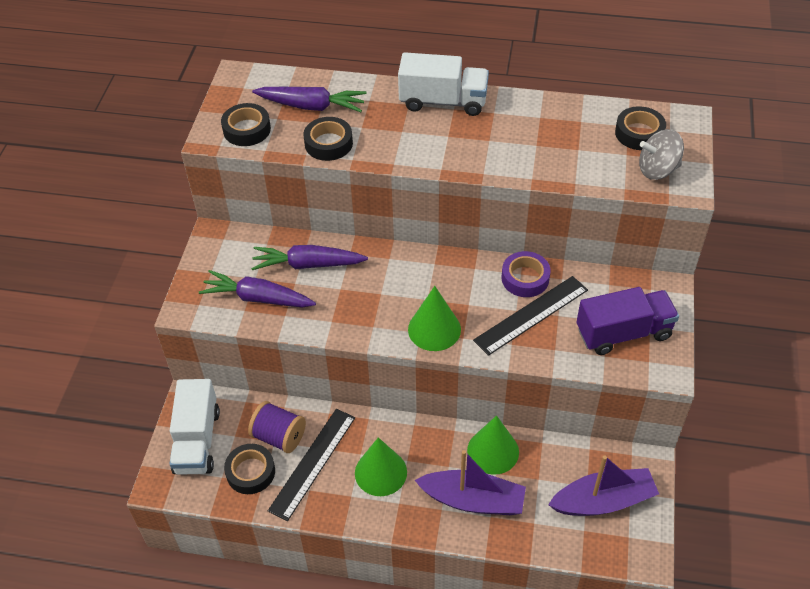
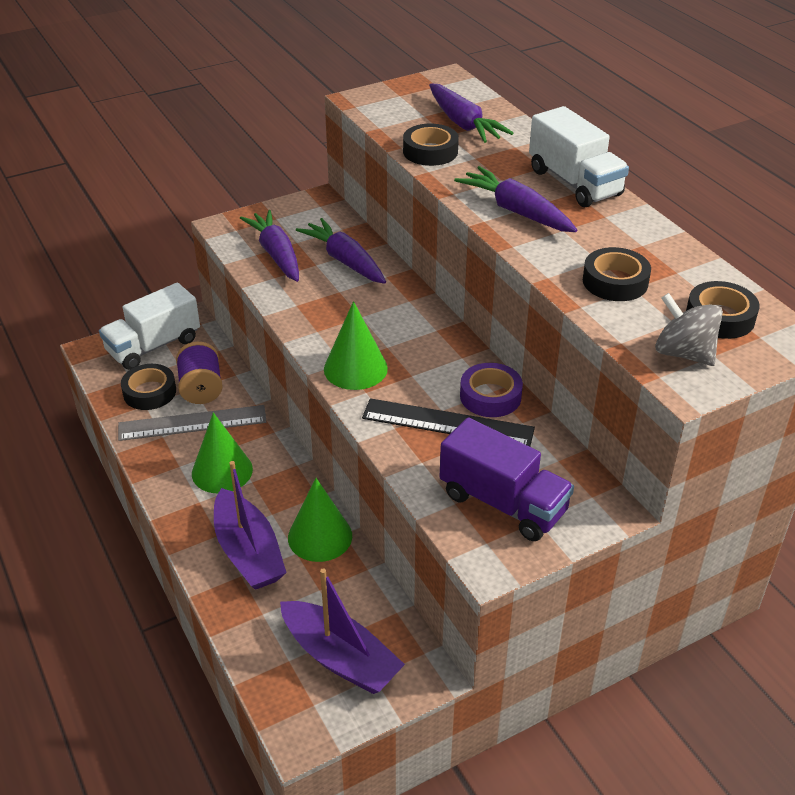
camera: 50 degrees right, 10 degrees down
(247, 129) = (390, 109): black tape -> black tape (615, 281)
(313, 463) = (192, 423): black ruler -> grey ruler
(447, 147) = (516, 211): none -> purple carrot

